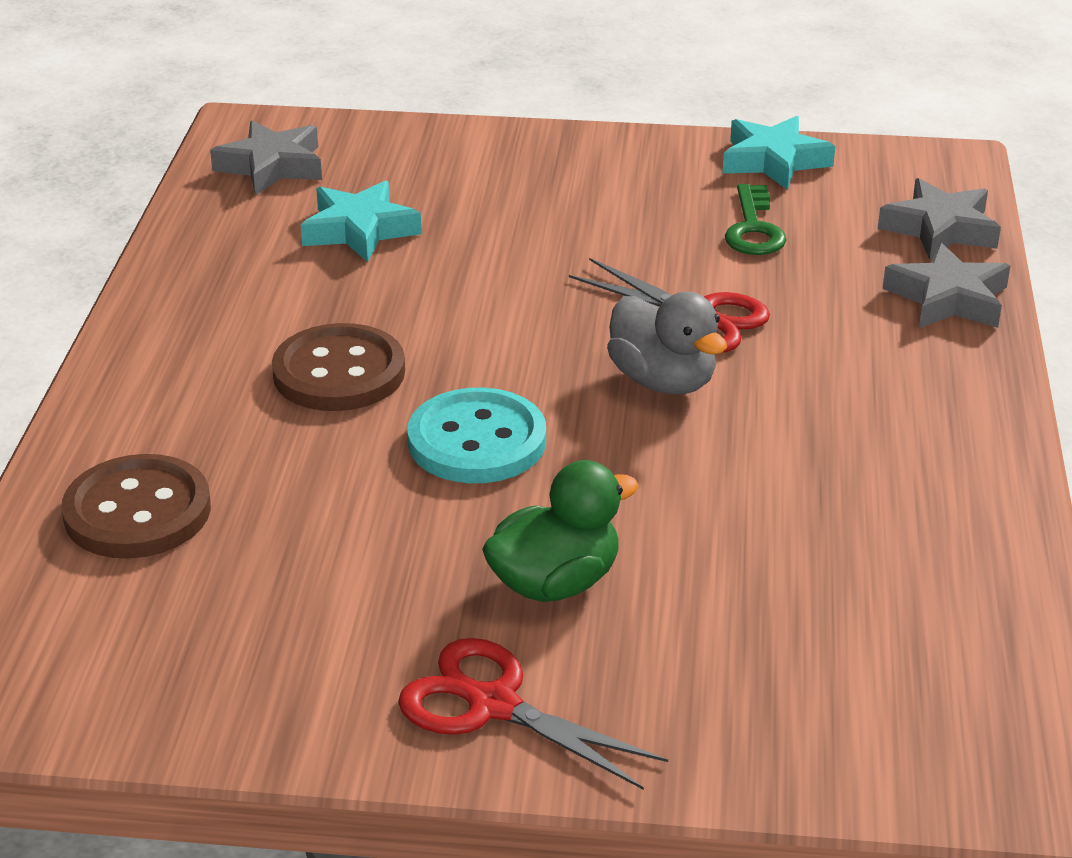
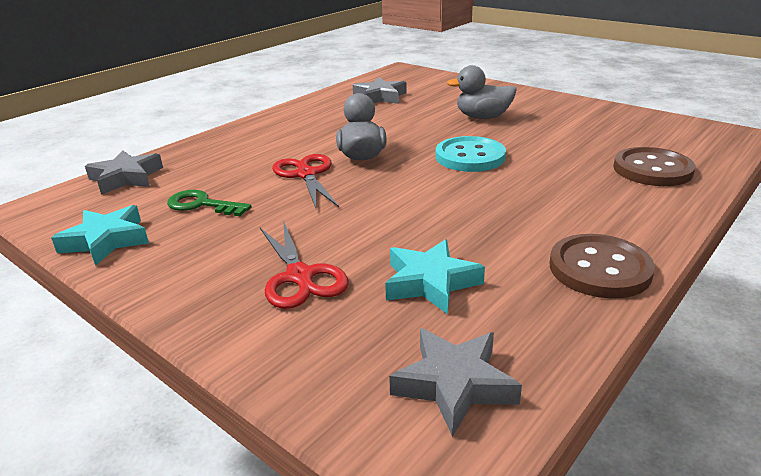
camera: 145 degrees left, 5 degrees down
(339, 372) = (515, 198): brown button -> brown button (599, 269)
(493, 705) = (531, 101): red scissors -> red scissors (300, 276)
(555, 583) = (483, 117): green duck -> grey duck
(753, 228) = (202, 205): green key -> green key turned 105 degrees counterclockwise
(948, 298) = (192, 152): grey star -> grey star (380, 97)

